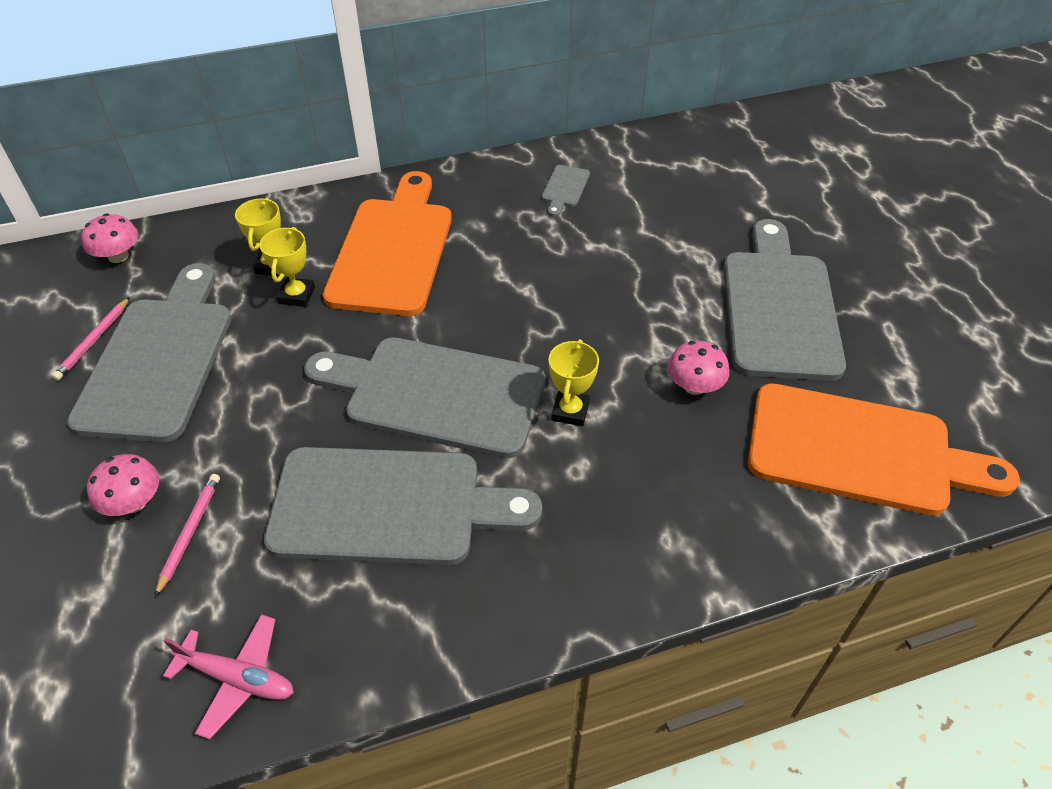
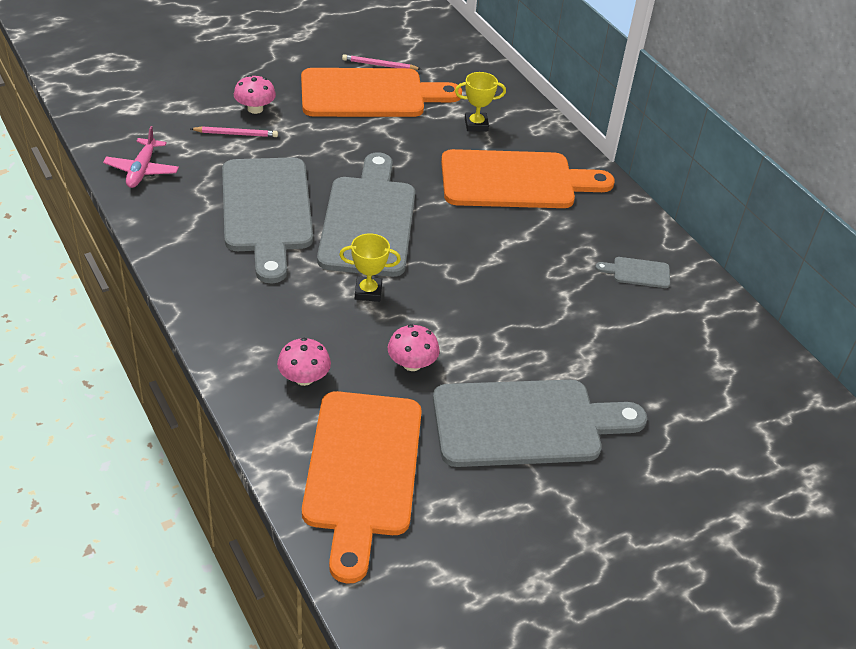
camera: 75 degrees right, 5 degrees down
(118, 256) = (461, 57): pink mushroom -> pink mushroom (304, 378)
(160, 360) = (370, 94): grey cutting board -> orange cutting board
(297, 295) = (448, 141): yellow trophy -> none

